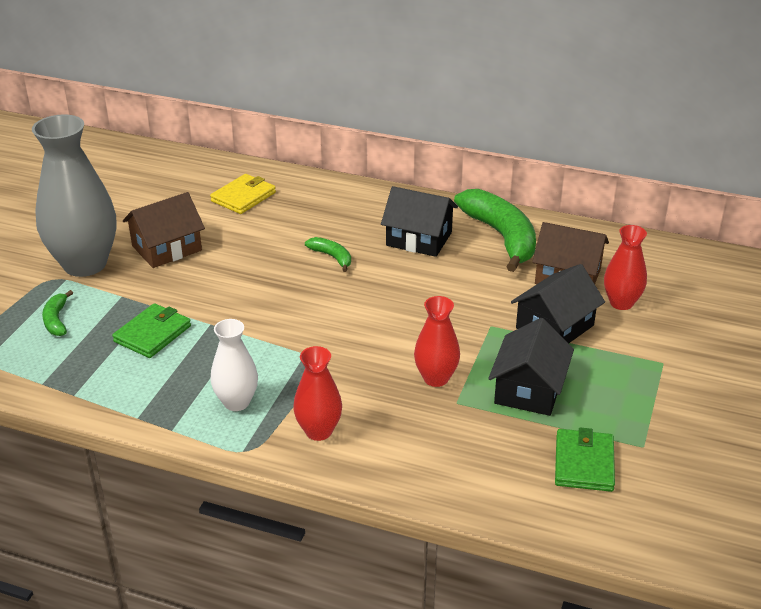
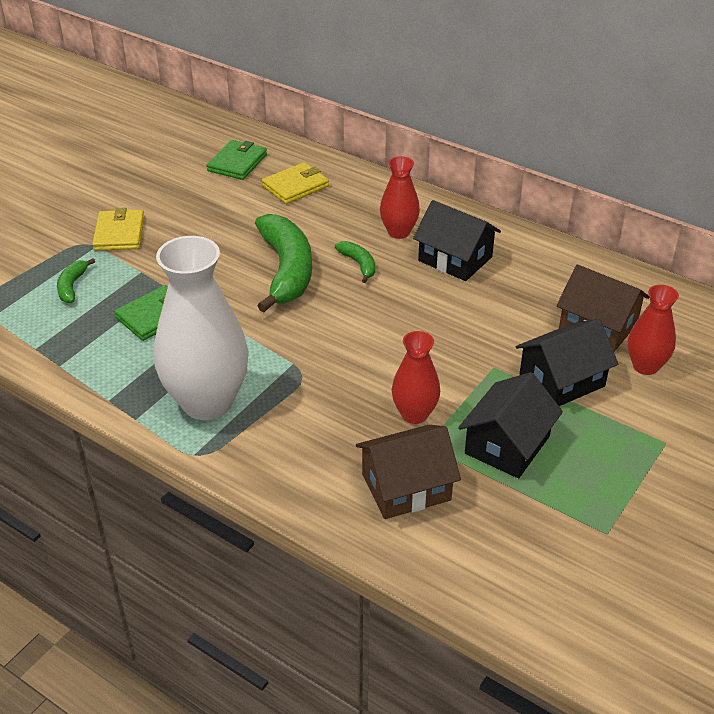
camera: 15 degrees right, 5 degrees up
(85, 264) = (119, 233): grey vase -> yellow wallet
(166, 248) = (201, 229): brown house -> brown house (406, 487)
(236, 402) = (207, 402): white vase -> white vase, size x1.91
(318, 431) = (275, 448): red vase -> red vase (399, 232)
(501, 237) = (543, 270): green banana -> green banana (286, 270)
(584, 463) = (534, 538): green wallet -> green wallet (237, 163)

